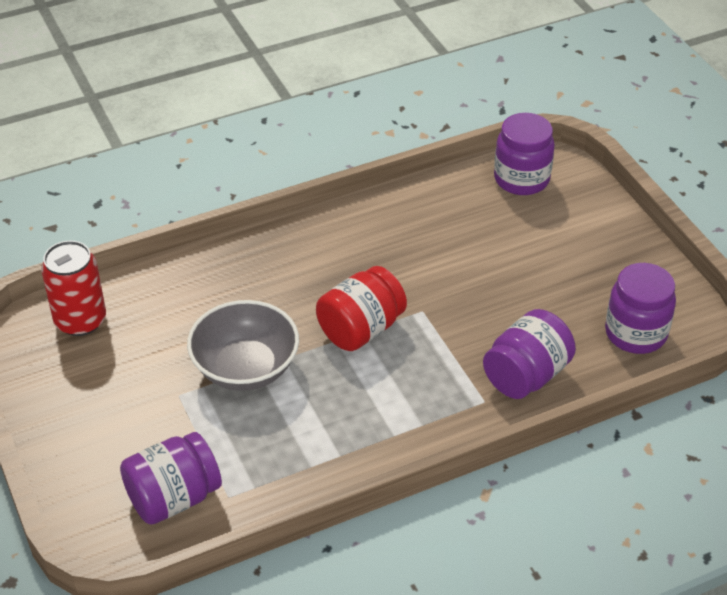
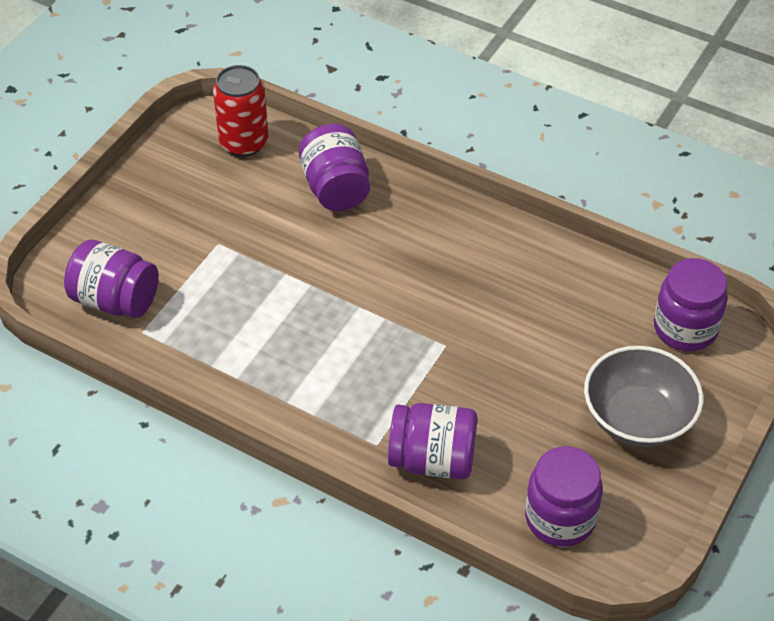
camera: 55 degrees right, 5 degrees up
(195, 290) = (335, 188): none -> purple jar
(245, 368) = (279, 266): grey bowl -> grey bowl (637, 418)
(361, 329) = (386, 316): red jar -> none

